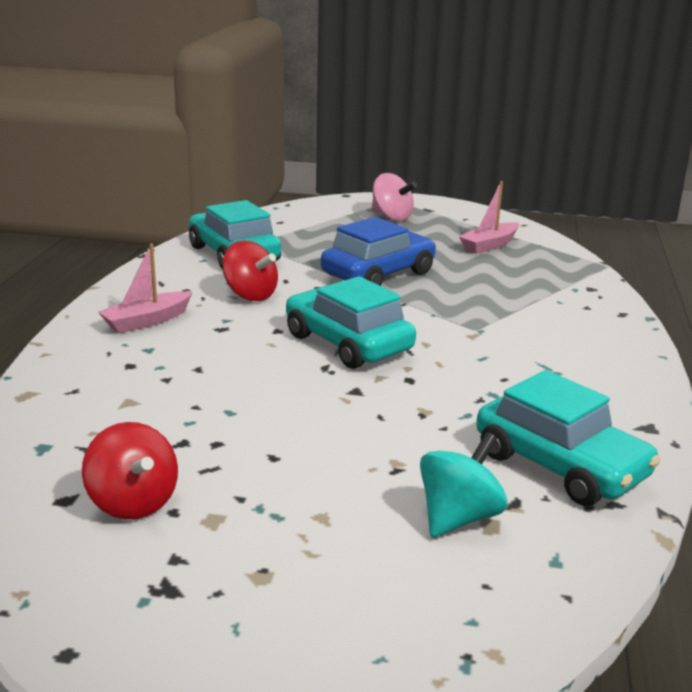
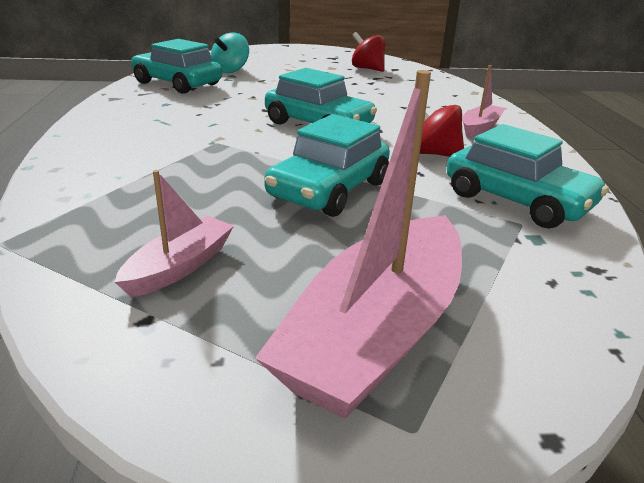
camera: 165 degrees right, 5 degrees up
(378, 274) = (329, 190): blue car -> turquoise car
(391, 217) = (376, 333): pink spinning top -> pink boat

